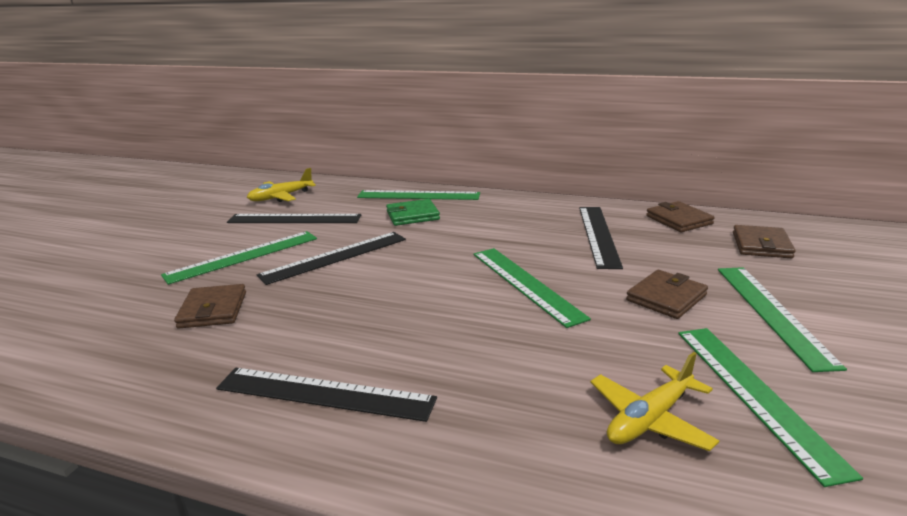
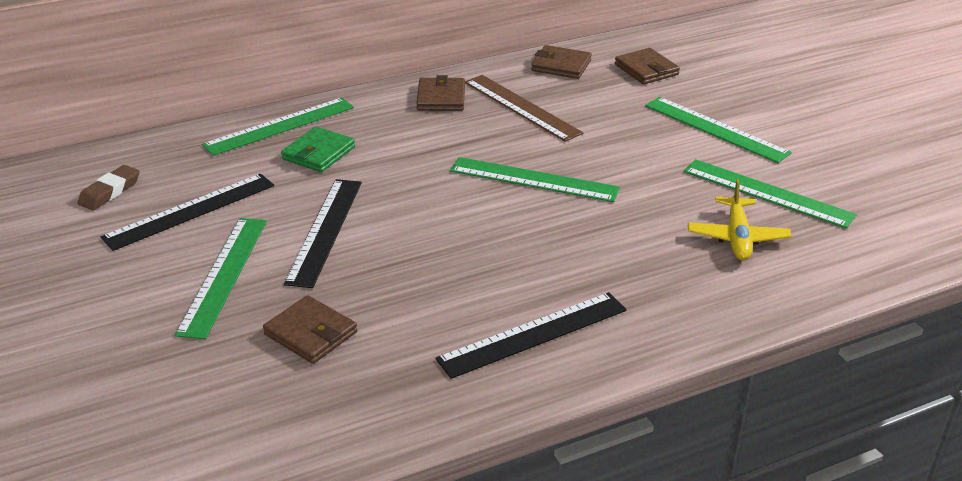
camera: 45 degrees left, 10 degrees up
(281, 197) = (110, 192): yellow plane -> brown eraser
(598, 235) = (521, 107): black ruler -> brown ruler
(666, 298) = (642, 146): brown wallet -> brown wallet (441, 98)

